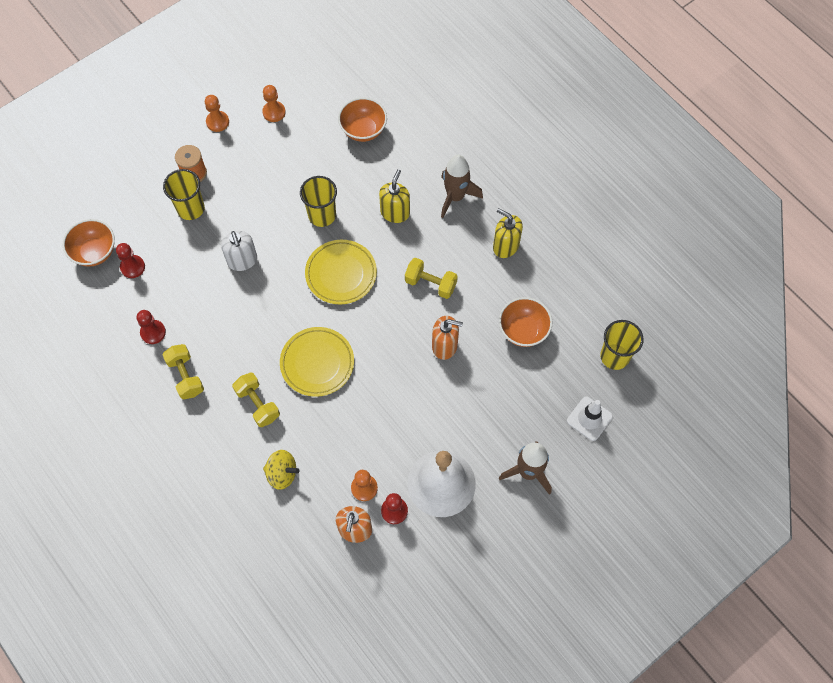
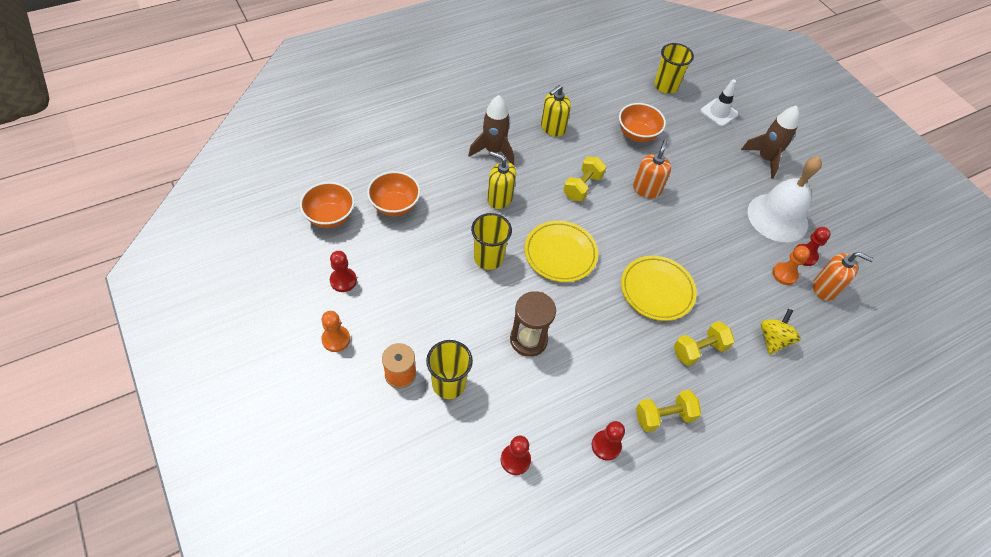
camera: 85 degrees left, 10 degrees down
(95, 252) = (485, 505): orange bowl -> orange bowl (330, 217)
(242, 260) = (528, 340): white soap dispenser -> brown hourglass
(274, 112) = (343, 280): orange pawn -> red pawn

